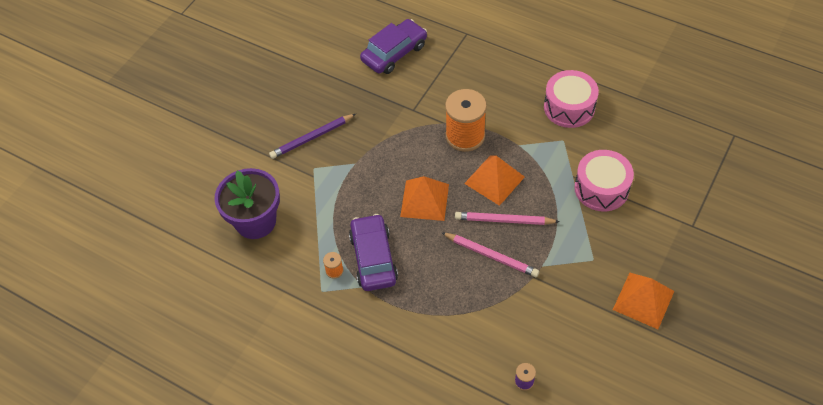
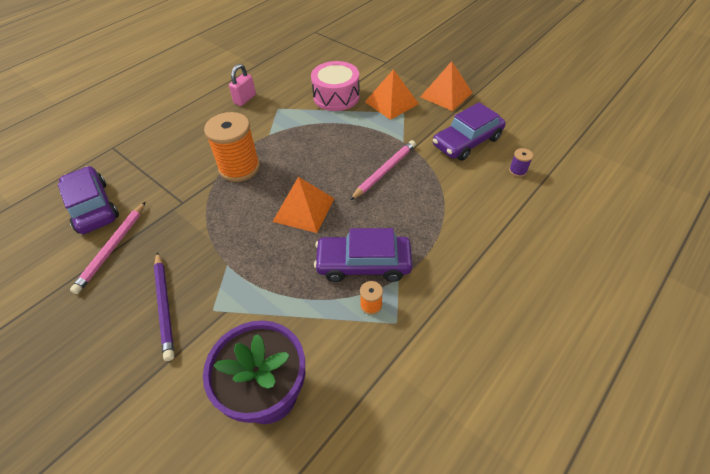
camera: 80 degrees left, 5 degrees down
(494, 180) = (301, 156): orange pyramid -> orange pyramid (391, 102)
(504, 220) = (348, 157): pink pencil -> pink pencil (112, 248)
(559, 328) = (467, 141): none -> purple car
(569, 107) = (245, 99): pink drum -> pink padlock

